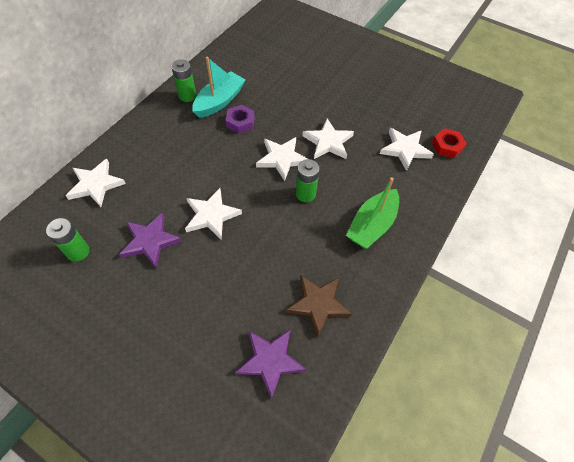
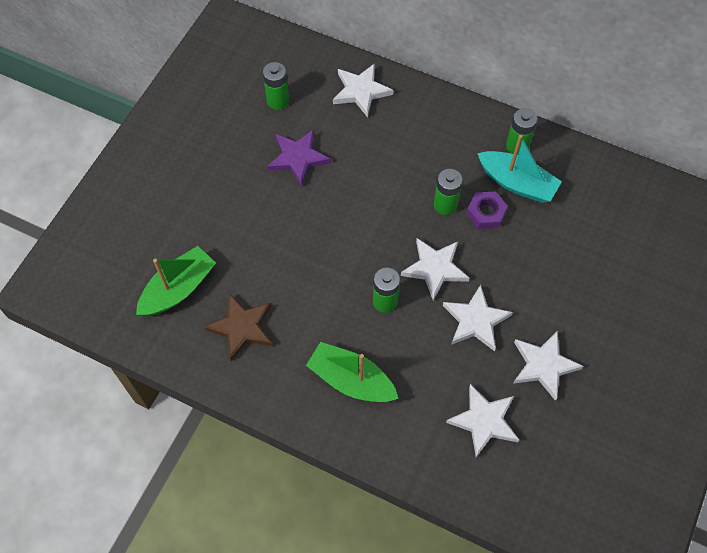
camera: 85 degrees right, 5 degrees up
(211, 215) = (339, 207): white star -> white star (544, 365)
(227, 144) = (445, 205): none -> green battery
(270, 361) = (178, 289): purple star -> green boat
(447, 146) = (503, 481): red nut -> none

